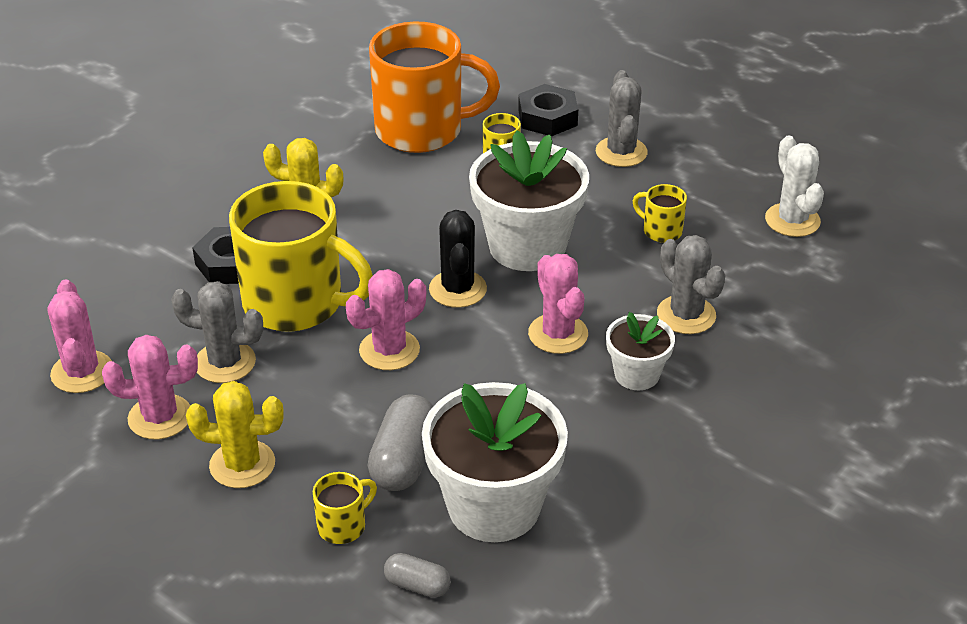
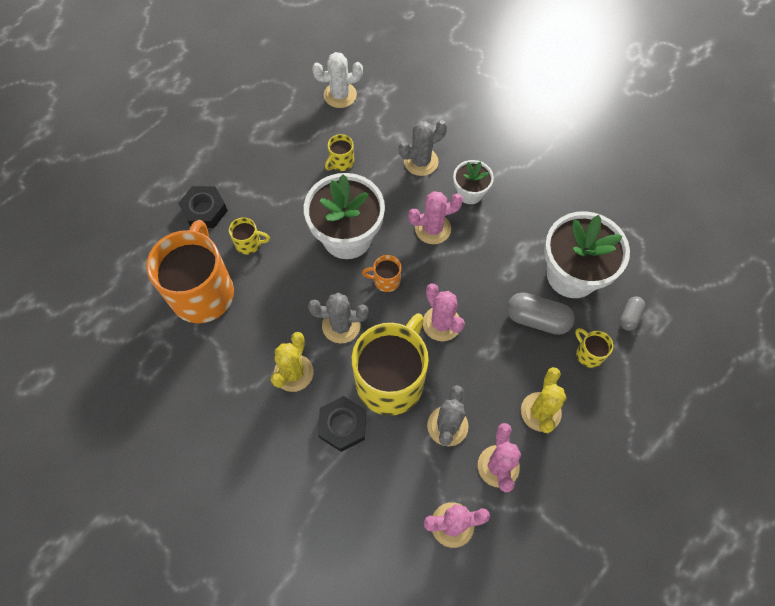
camera: 85 degrees left, 25 degrees up
(457, 289) = (386, 280): black cactus -> orange mug
(621, 152) = (254, 172): grey cactus -> grey cactus (341, 325)

